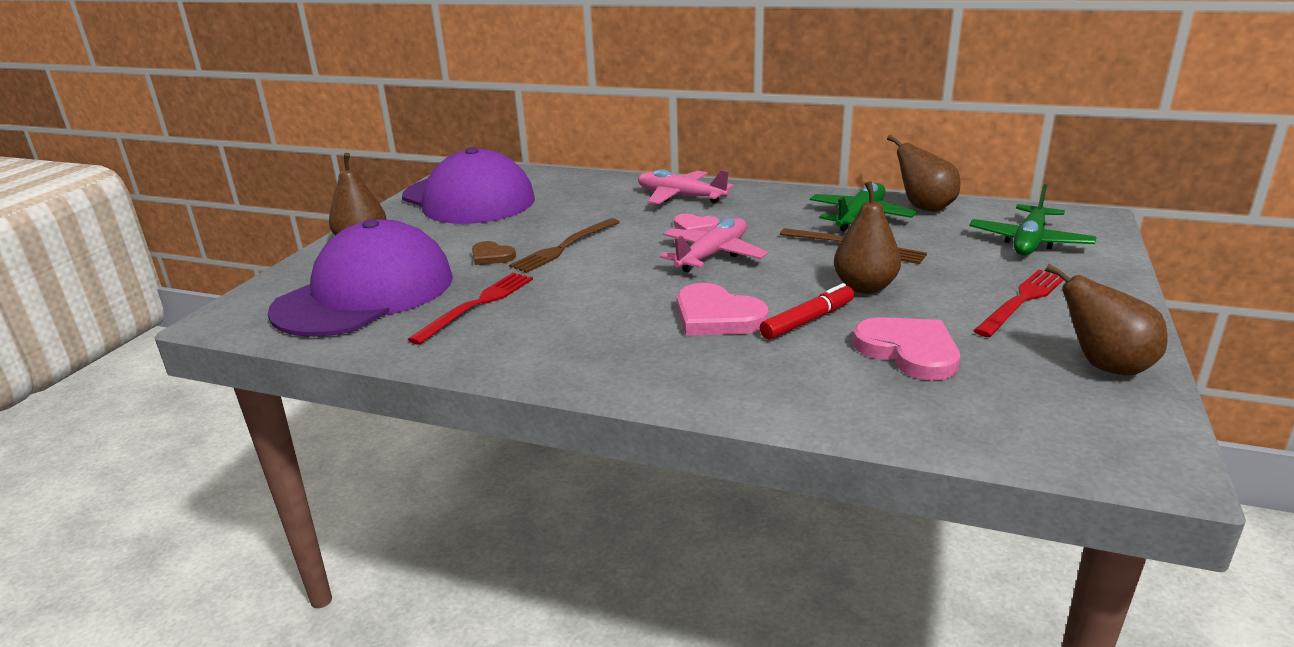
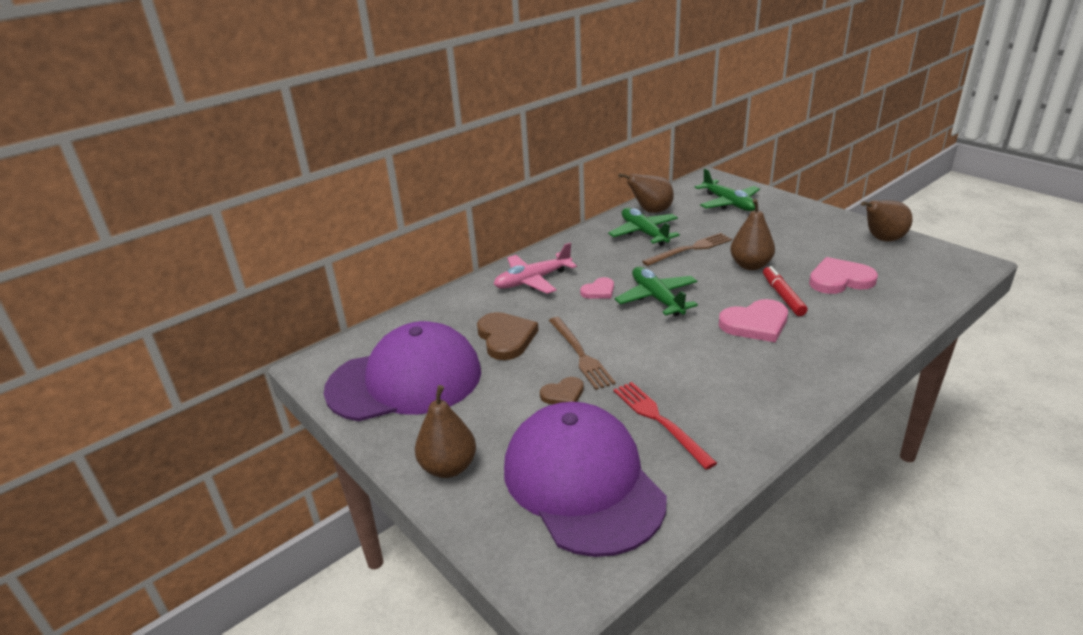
camera: 60 degrees left, 5 degrees up
(564, 213) = (506, 338): none -> brown heart
(713, 255) = (657, 298): pink plane -> green plane
(1022, 301) = (800, 231): red fork -> none

